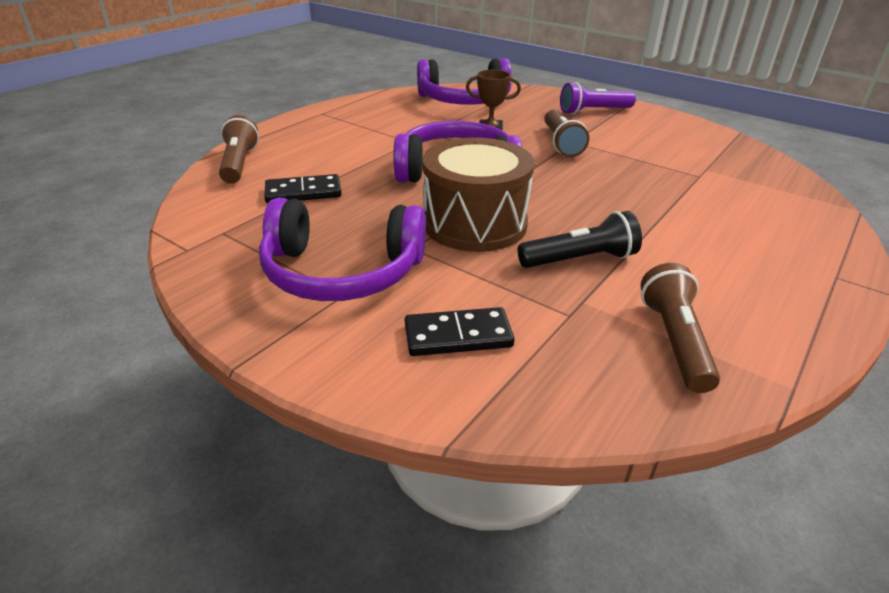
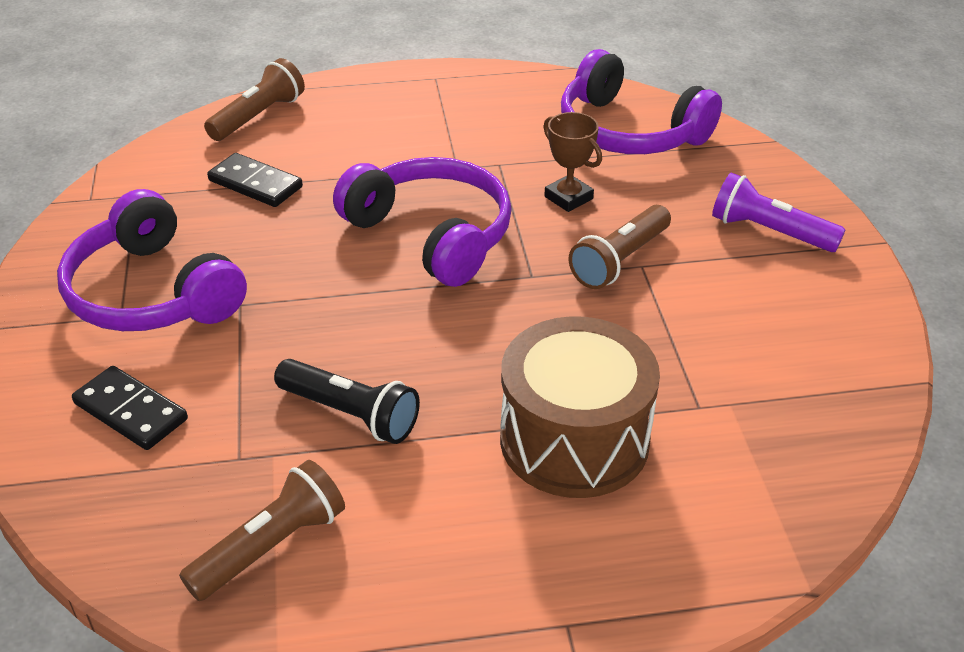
camera: 45 degrees right, 5 degrees up
(475, 223) = (334, 311): brown drum -> brown drum (574, 439)

